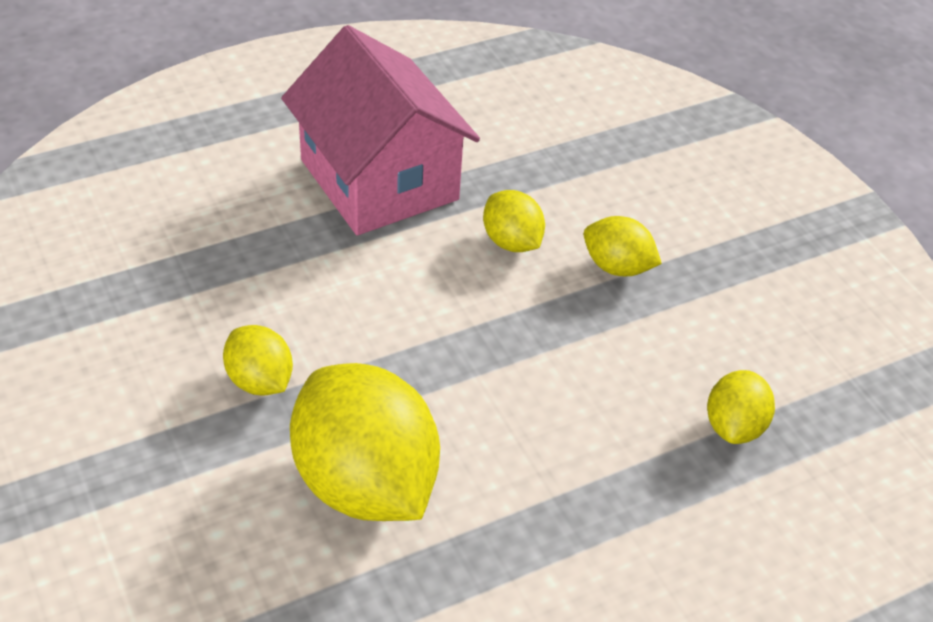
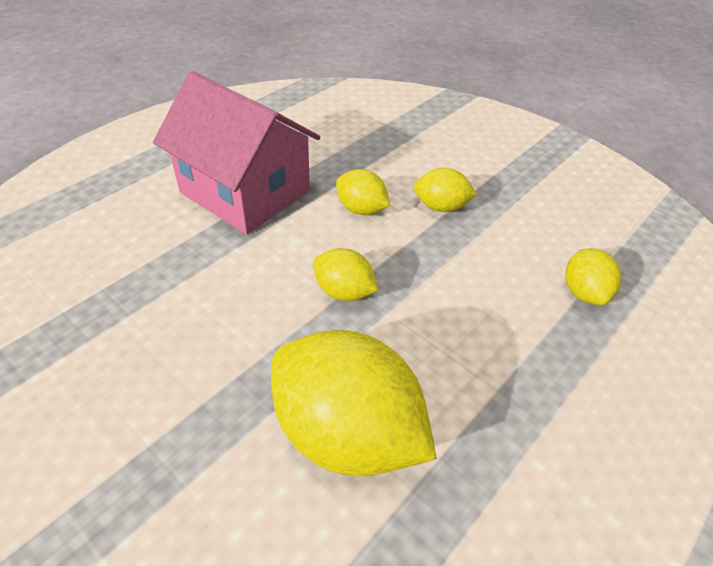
camera: 20 degrees left, 0 degrees up
(260, 381) = (217, 373): yellow lemon -> yellow lemon (344, 292)

